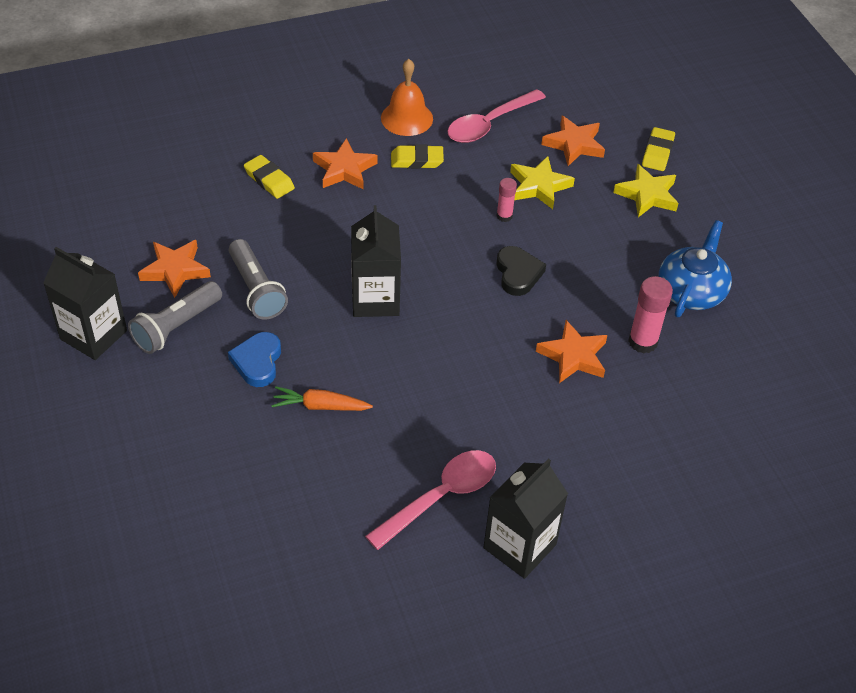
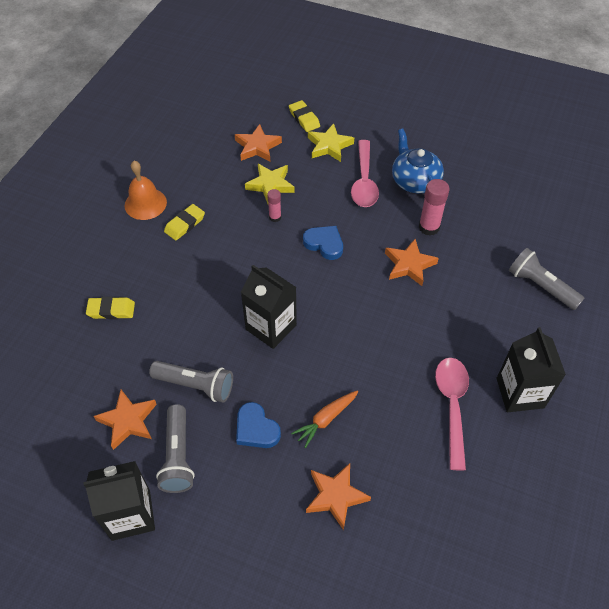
camera: 45 degrees left, 5 degrees up
(344, 169) = (149, 264): orange star -> orange star (336, 496)
(489, 124) = (197, 170): pink spoon -> pink spoon (364, 181)
(518, 273) = (324, 244): black heart -> blue heart
(682, 486) = (541, 286): none -> grey flashlight

